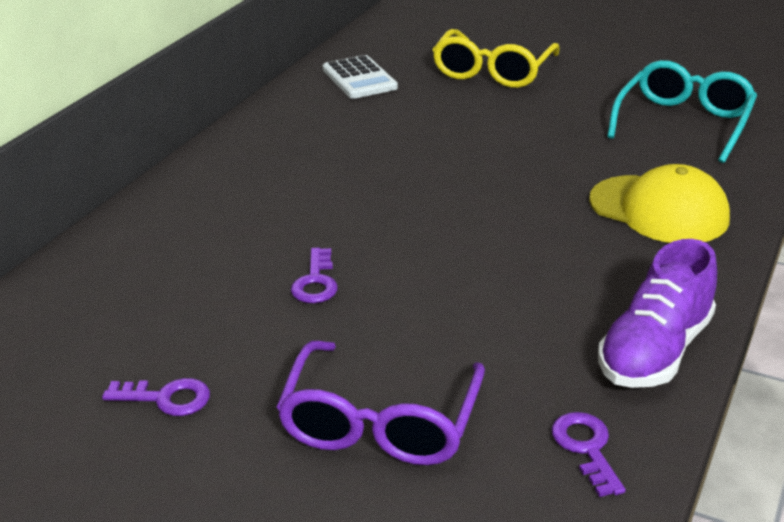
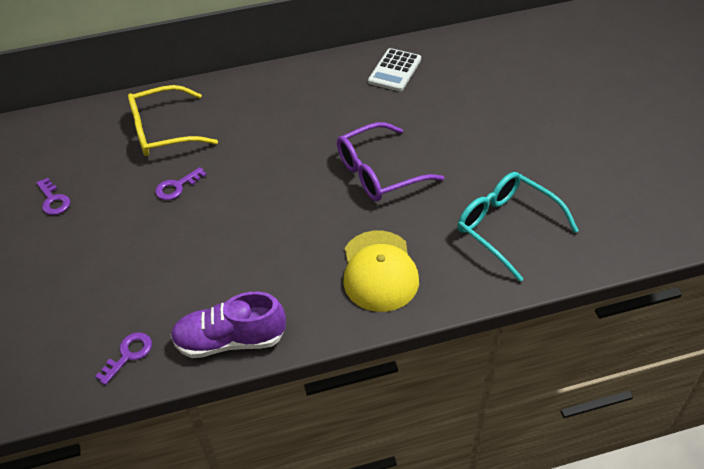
camera: 50 degrees right, 15 degrees up
(380, 422) = (90, 275): purple glasses -> purple glasses (379, 173)
(492, 72) = (471, 112): yellow glasses -> yellow glasses (163, 131)
(683, 123) = (506, 227): turquoise glasses -> turquoise glasses turned 120 degrees counterclockwise

